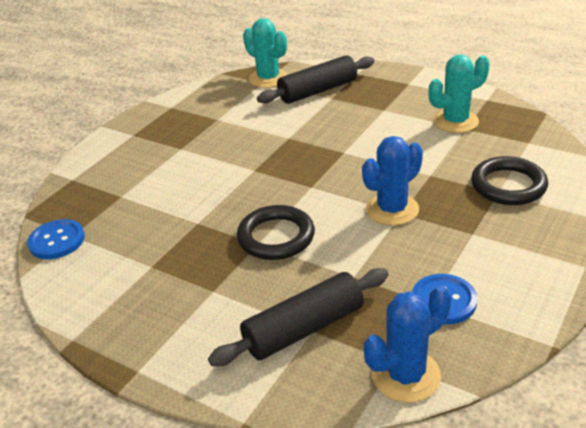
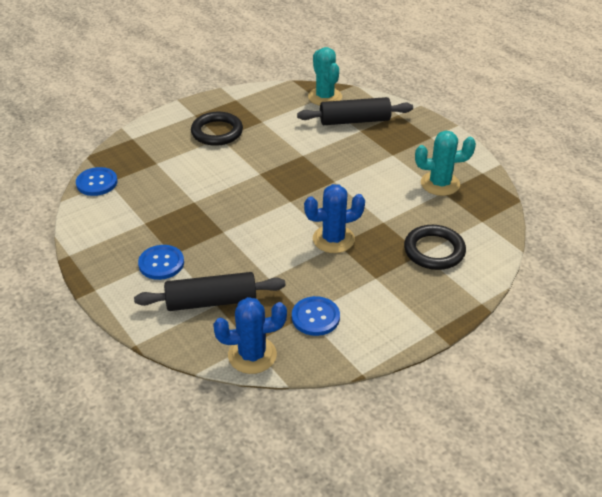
camera: 20 degrees right, 5 degrees up
(206, 306) = (161, 263): none -> blue button
(276, 237) = (238, 231): black ring -> black ring (217, 132)

